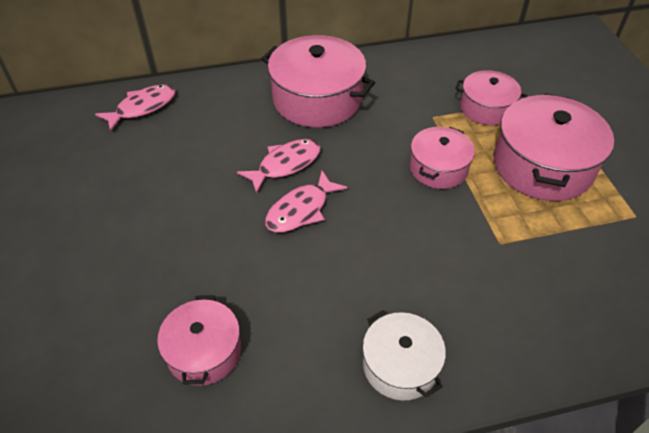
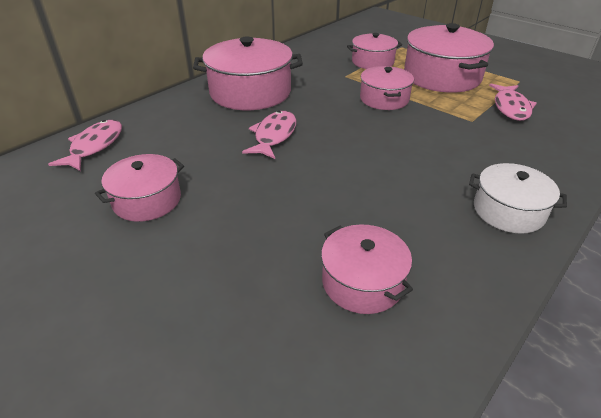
camera: 35 degrees left, 10 degrees down
(132, 185) = (147, 200): none -> pink pot
(301, 210) = (321, 156): pink fish -> pink fish (510, 108)

